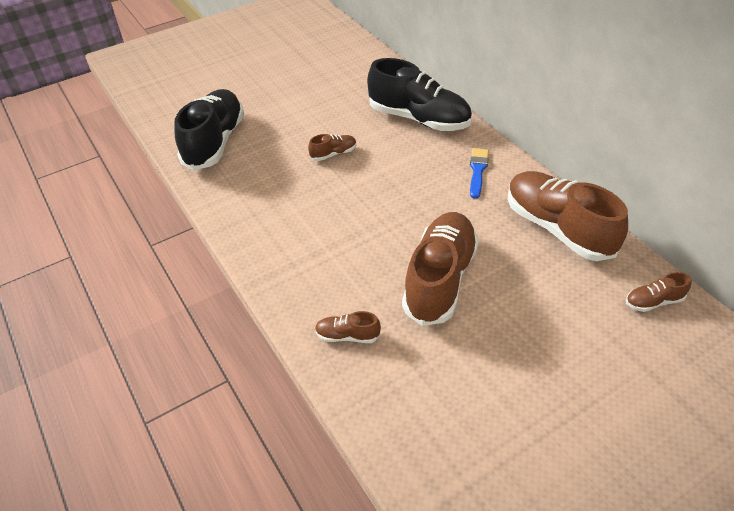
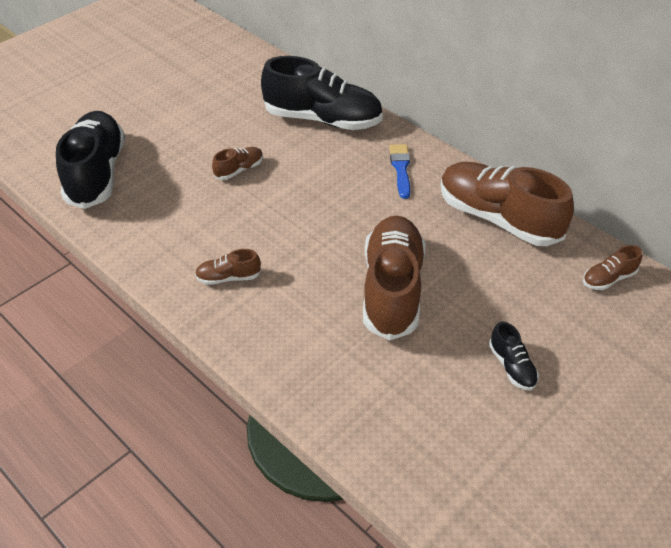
camera: 15 degrees left, 0 degrees up
(347, 336) = (311, 364): brown shoe -> brown shoe (228, 277)
(534, 370) = (512, 366): none -> black shoe

